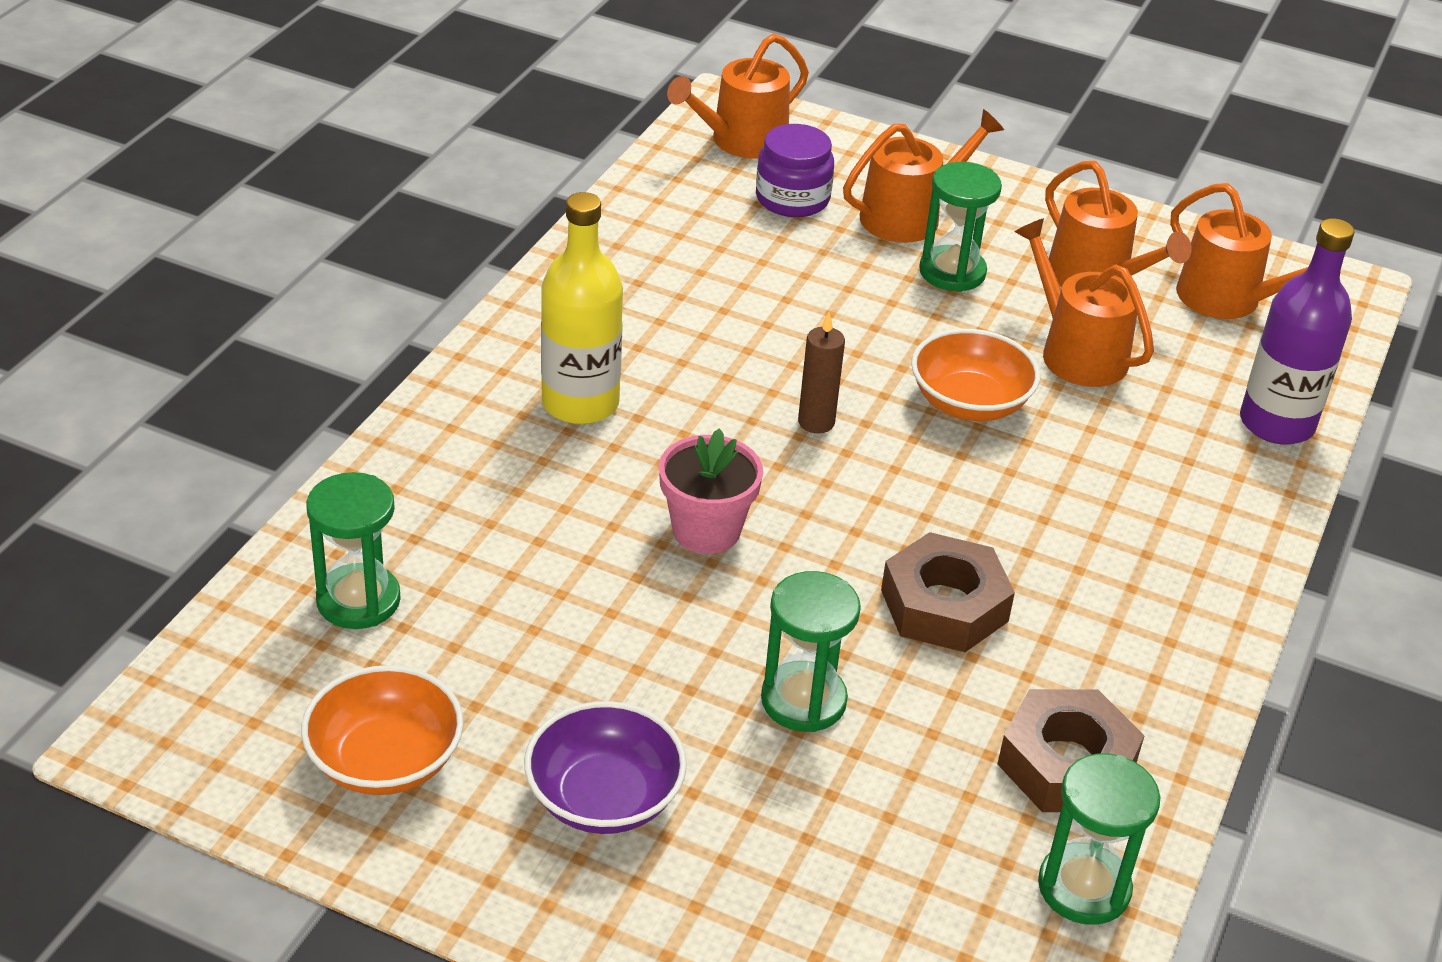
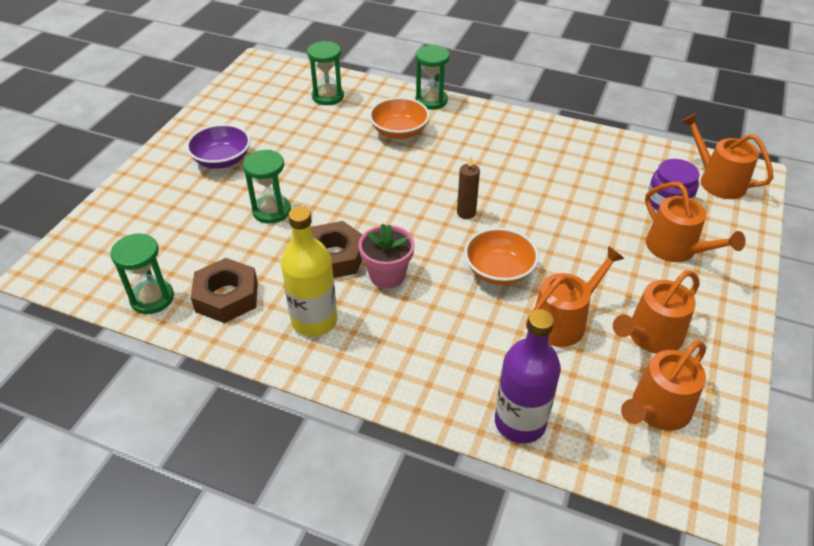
camera: 90 degrees right, 5 degrees up
(385, 760) = (245, 110): orange bowl -> orange bowl (399, 131)
(580, 403) = (461, 140): yellow bottle -> yellow bottle (314, 320)
(706, 530) = (379, 180): pink flower pot -> pink flower pot (387, 275)
(952, 272) = (625, 267): green hourglass -> green hourglass (431, 101)

